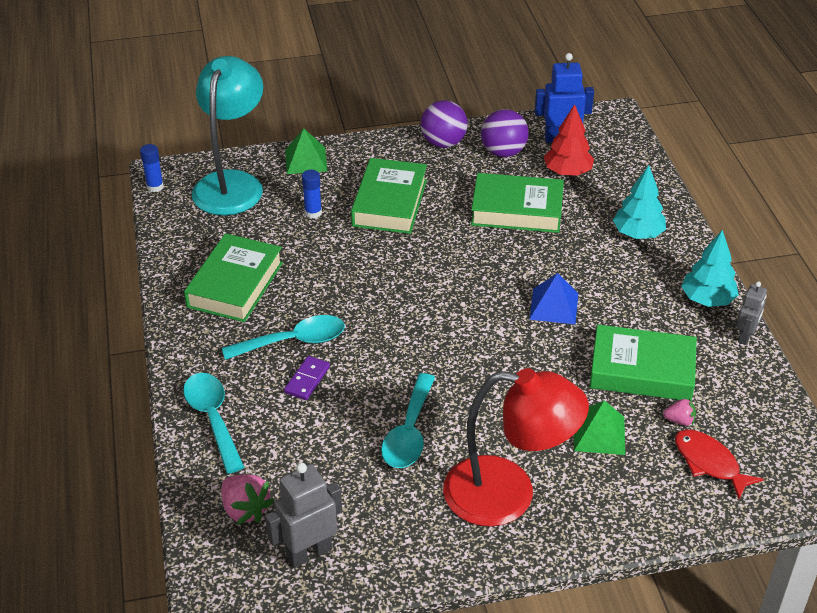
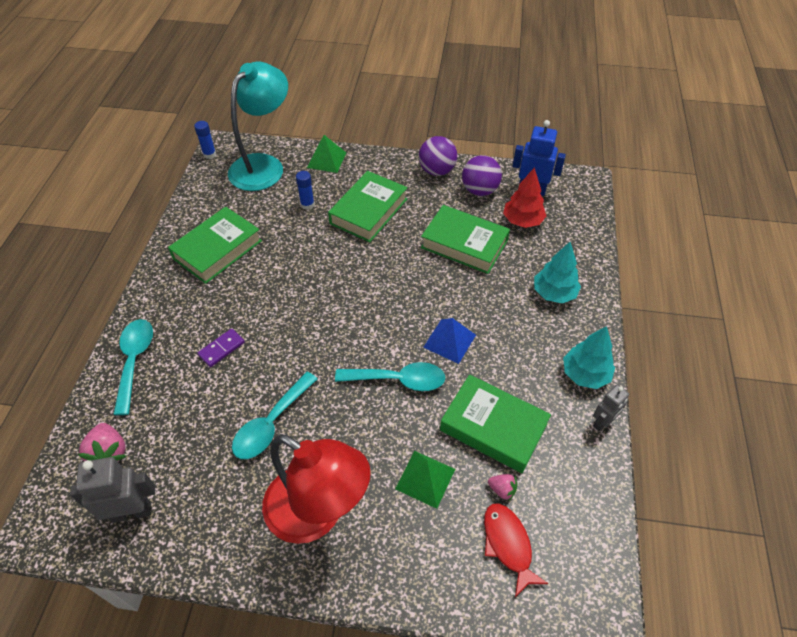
camera: 20 degrees right, 10 degrees up
(293, 341) = (231, 311): turquoise spoon -> turquoise spoon (398, 380)

